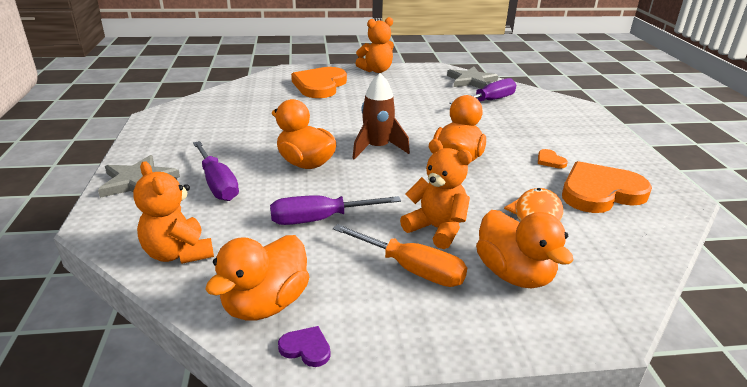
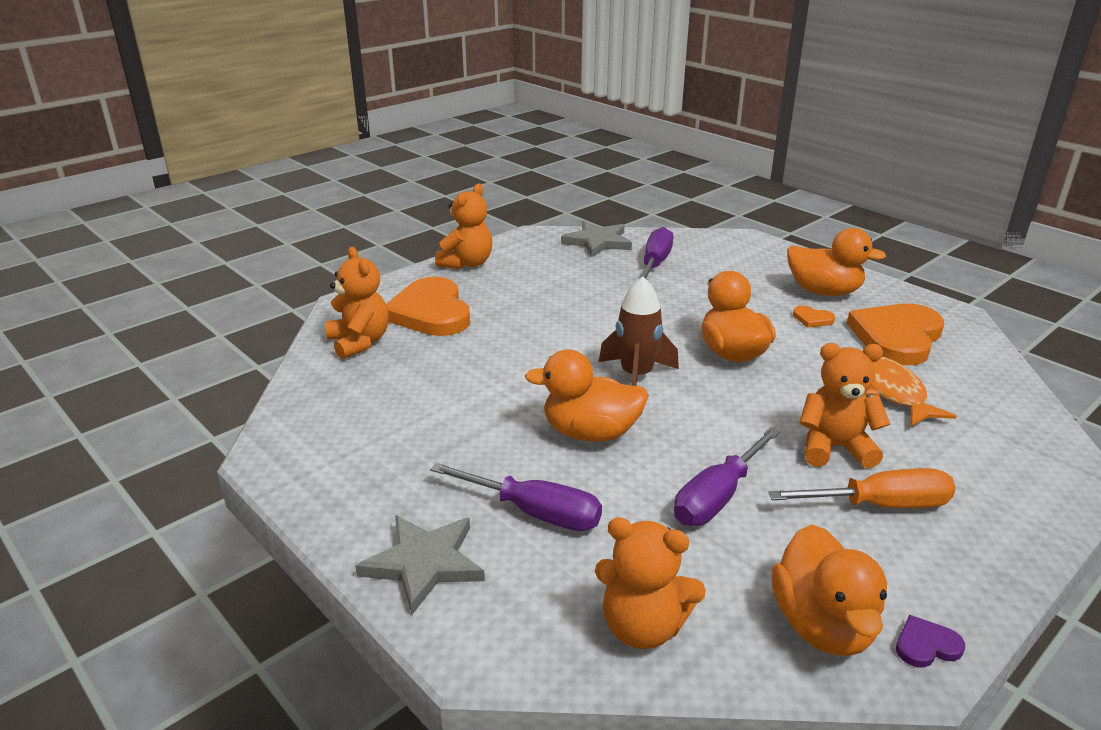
camera: 35 degrees left, 0 degrees up
(265, 87) = (359, 342): none -> orange teddy bear
(514, 274) = (957, 462): orange duck -> orange duck (823, 291)

